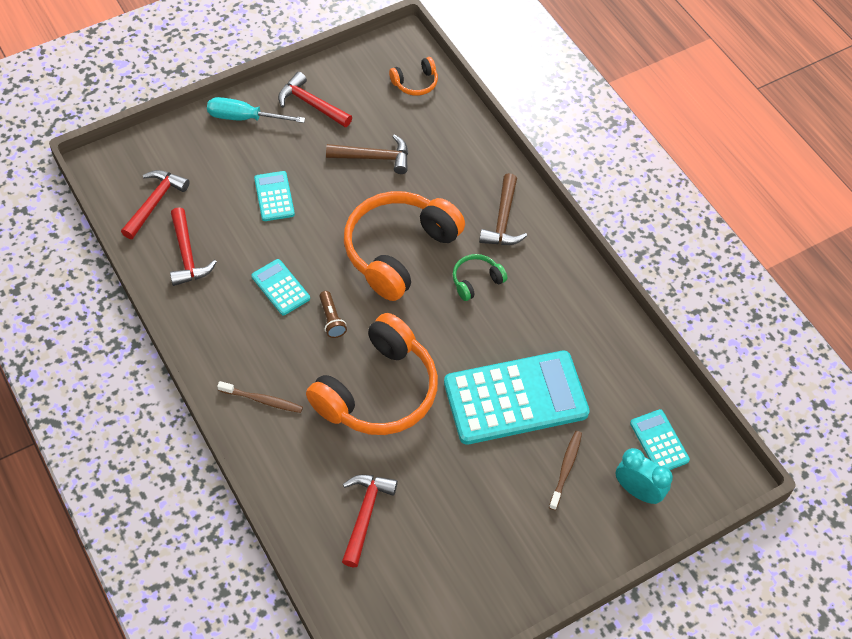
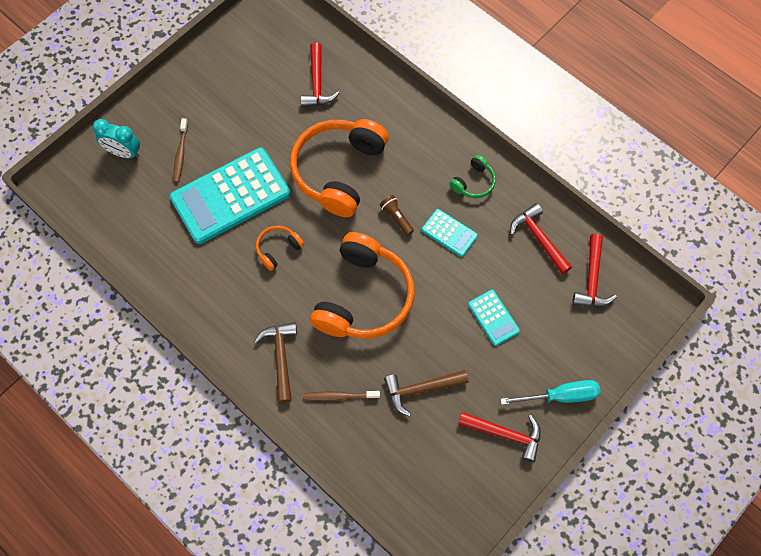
camera: 165 degrees right, 10 degrees up
(262, 400) = (422, 139): brown toothbrush -> brown toothbrush (339, 396)
(415, 83) = (413, 497): orange headphones -> orange headphones (278, 249)
(476, 281) = (288, 288): green headphones -> green headphones (473, 182)
(659, 442) = (112, 194): turquoise calculator -> none

